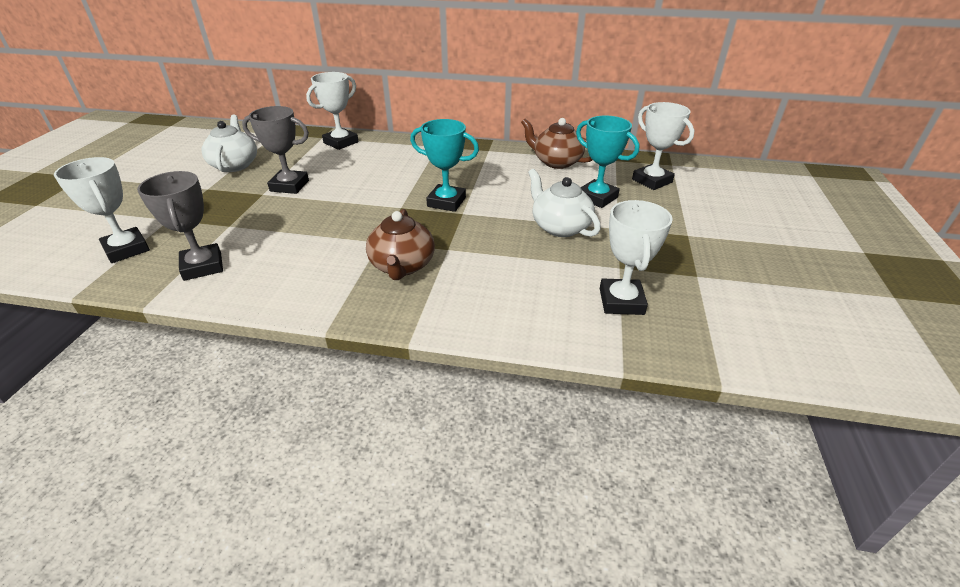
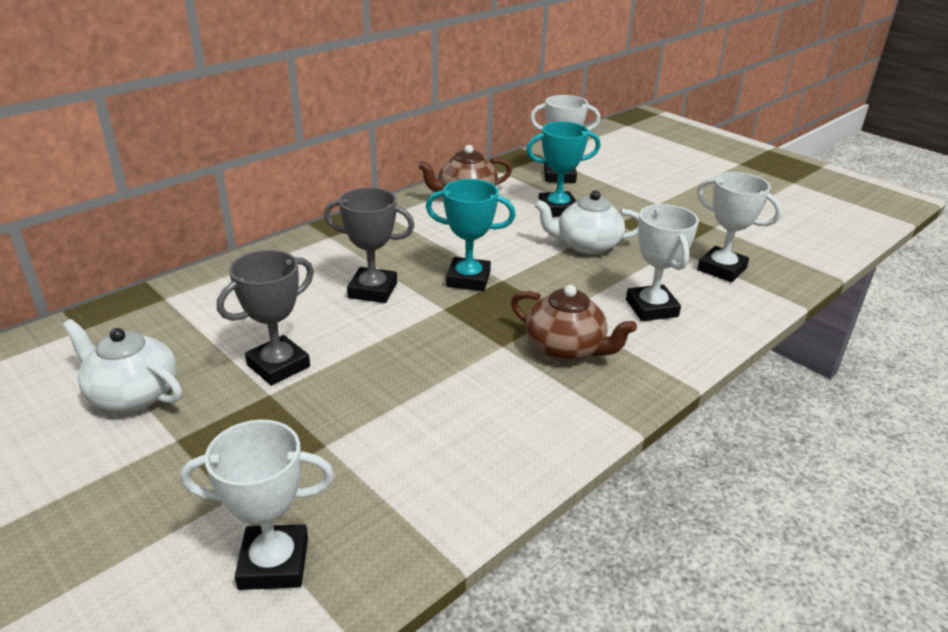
camera: 55 degrees left, 5 degrees down
(203, 266) = (412, 493): grey trophy -> grey trophy (372, 290)
(341, 142) = (208, 290): white trophy -> white trophy (651, 308)
(446, 202) = (468, 279): turquoise trophy -> turquoise trophy turned 45 degrees clockwise

